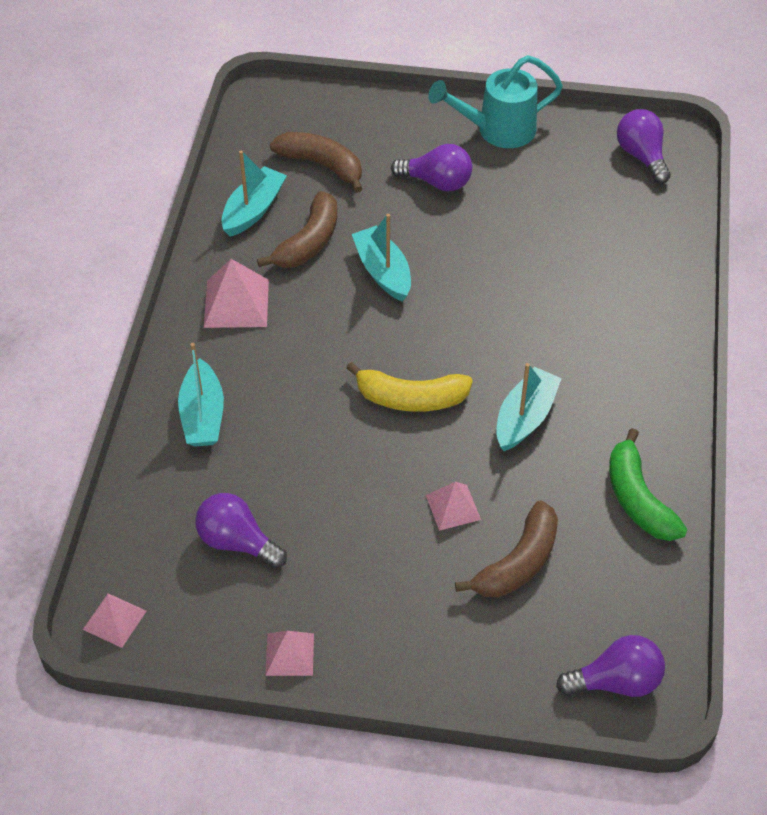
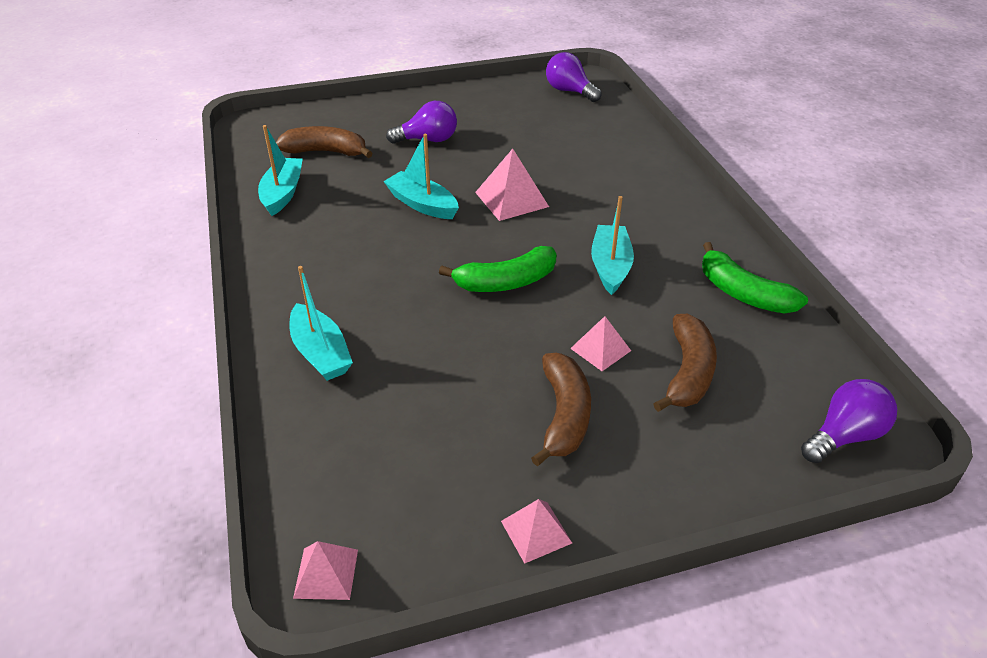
camera: 25 degrees left, 10 degrees down
(236, 303) = (304, 260): pink pyramid -> pink pyramid (511, 199)
(237, 542) = (418, 448): purple light bulb -> none
(309, 242) = (345, 202): brown banana -> brown banana (564, 415)
(410, 398) = (506, 282): yellow banana -> green banana
(498, 130) = (453, 101): turquoise watering can -> none

